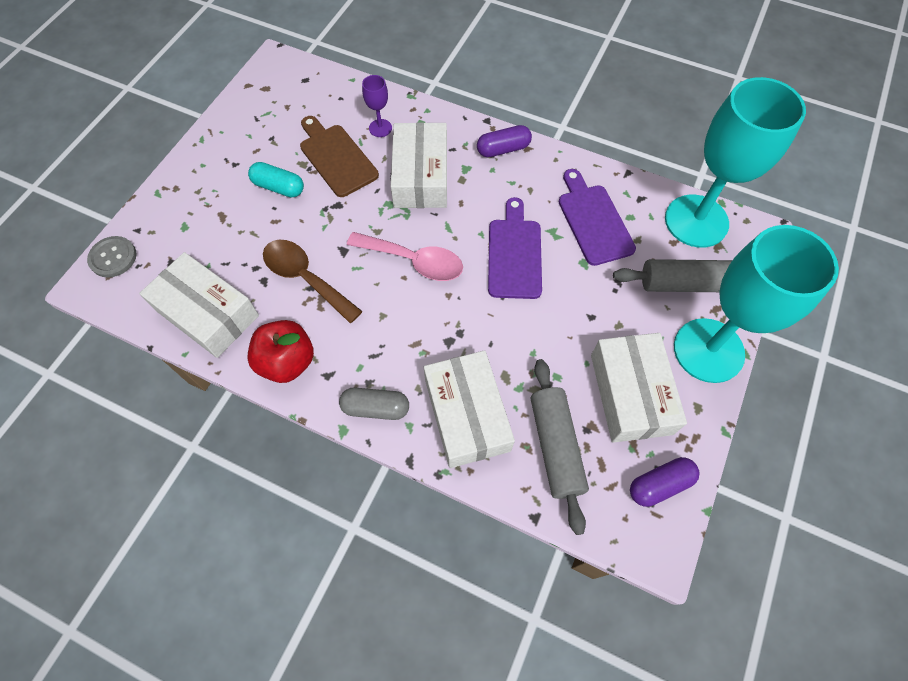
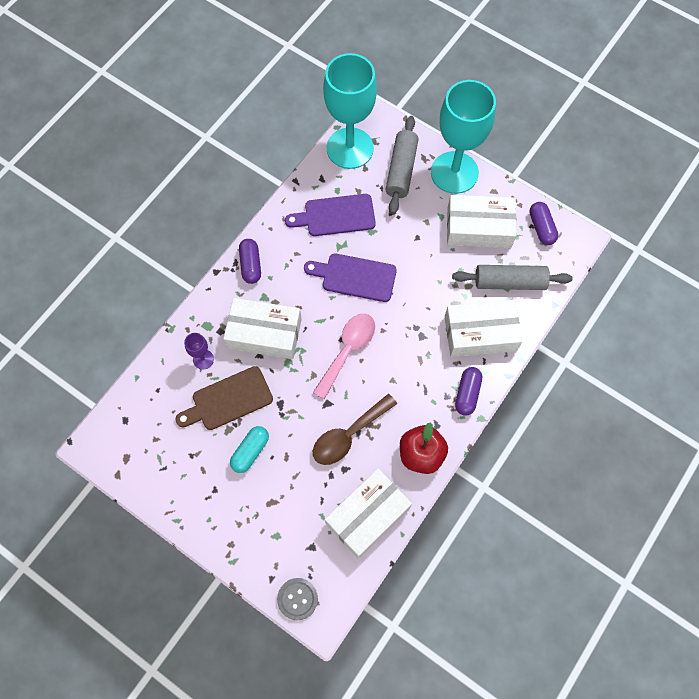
camera: 80 degrees left, 5 degrees up
(375, 408) = (467, 394): grey capsule -> purple capsule

